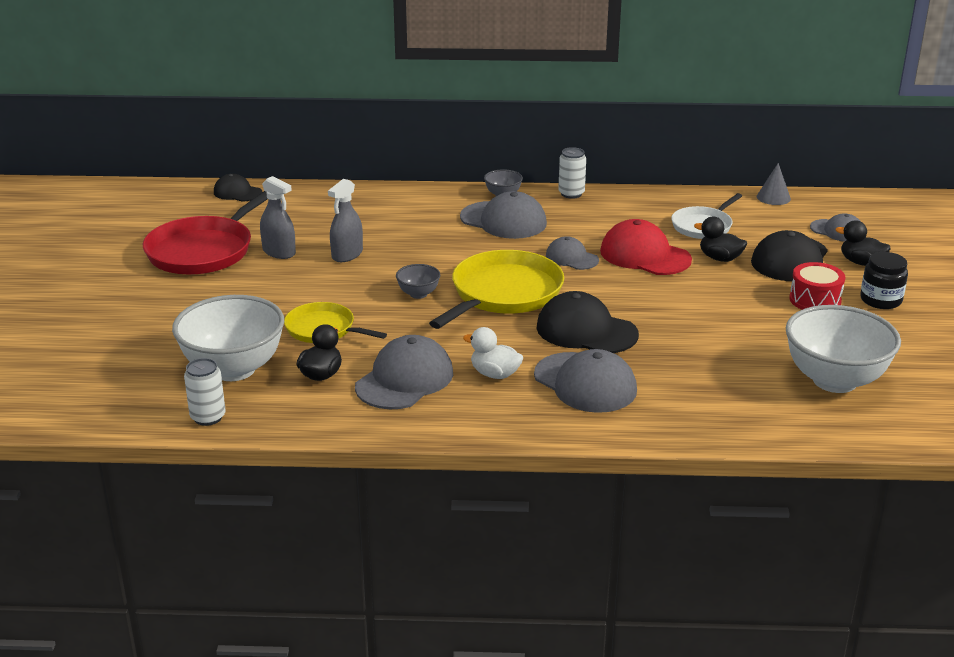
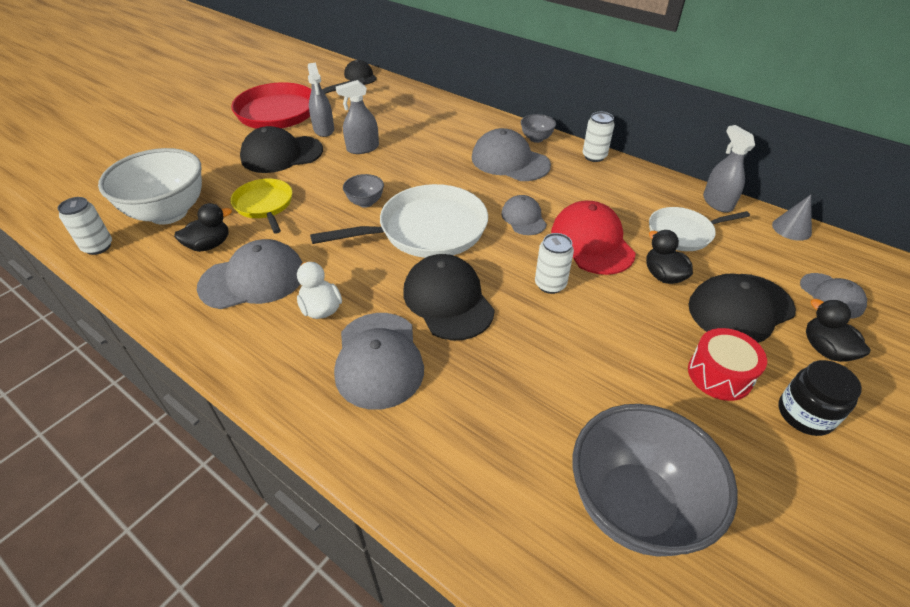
camera: 35 degrees right, 15 degrees up
(270, 286) = (281, 154): none -> black cap
(503, 220) = (510, 161): grey cap -> grey cap turned 150 degrees clockwise
(503, 294) = (427, 230): yellow pan -> white pan
(648, 293) = (550, 284): none -> white can
(705, 197) = (717, 202): none -> grey spray bottle
(834, 380) = (634, 505): white bowl -> grey bowl

